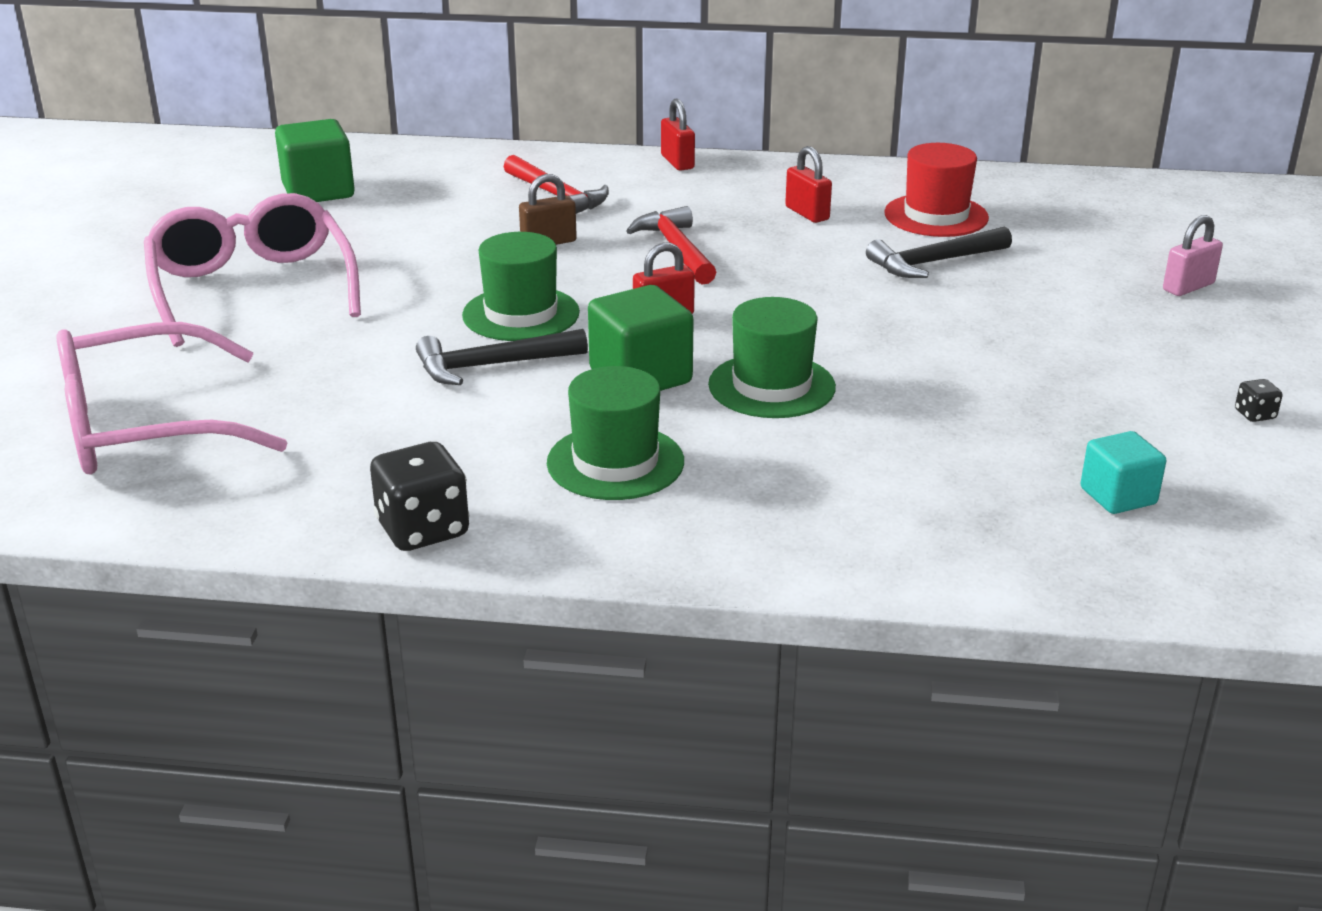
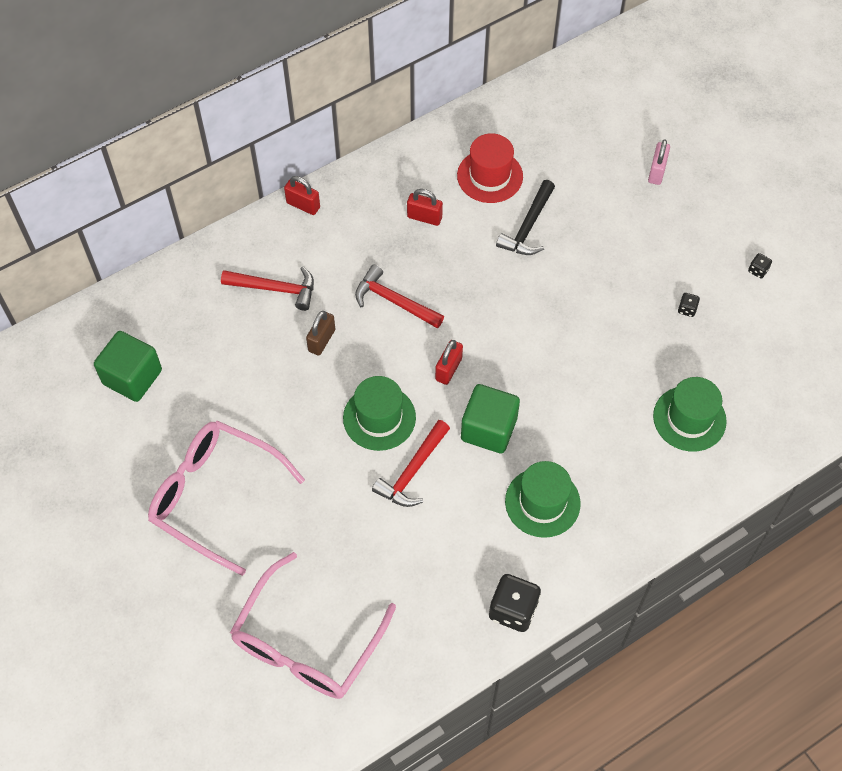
camera: 40 degrees left, 30 degrees up
(491, 366) = (412, 471): black hammer -> red hammer
(771, 386) = (552, 393): green hat -> green hat (689, 418)
(1083, 401) = (687, 309): none -> black dice
(1118, 496) = (751, 374): turquoise cube -> none

